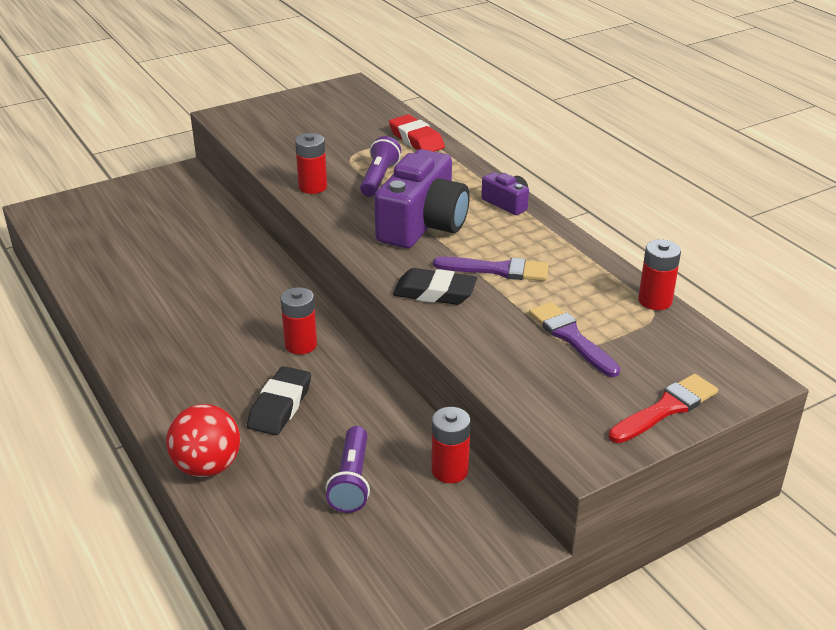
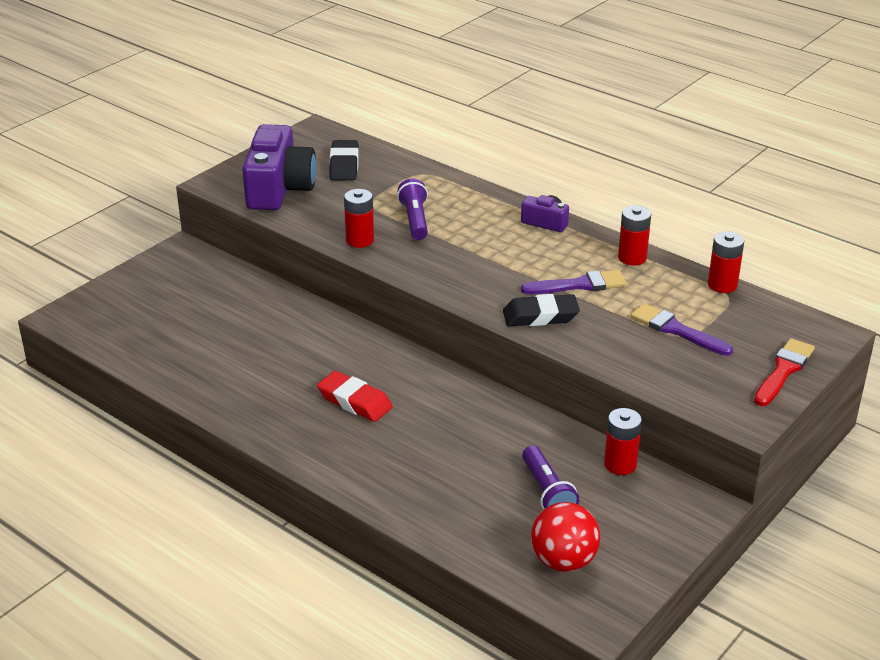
camera: 20 degrees left, 0 degrees up
(207, 466) = (418, 511): red ball -> red ball (563, 561)
(280, 406) = (443, 447): black eraser -> black eraser (344, 165)
(301, 345) = (422, 390): red battery -> red battery (632, 258)
(416, 139) = (421, 175): red eraser -> red eraser (355, 401)
(423, 224) = (486, 256): purple camera -> purple camera (279, 188)

